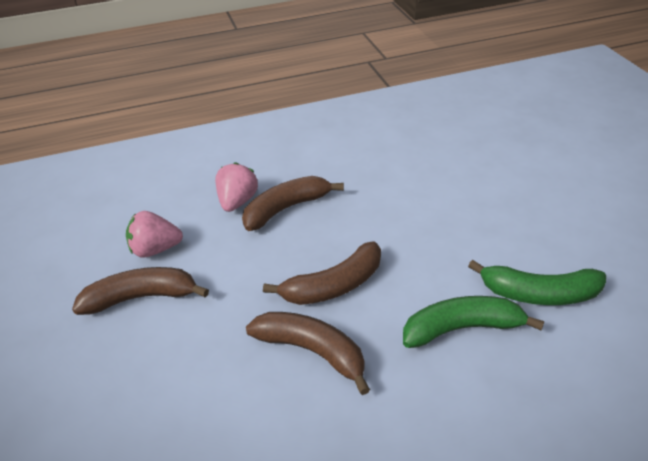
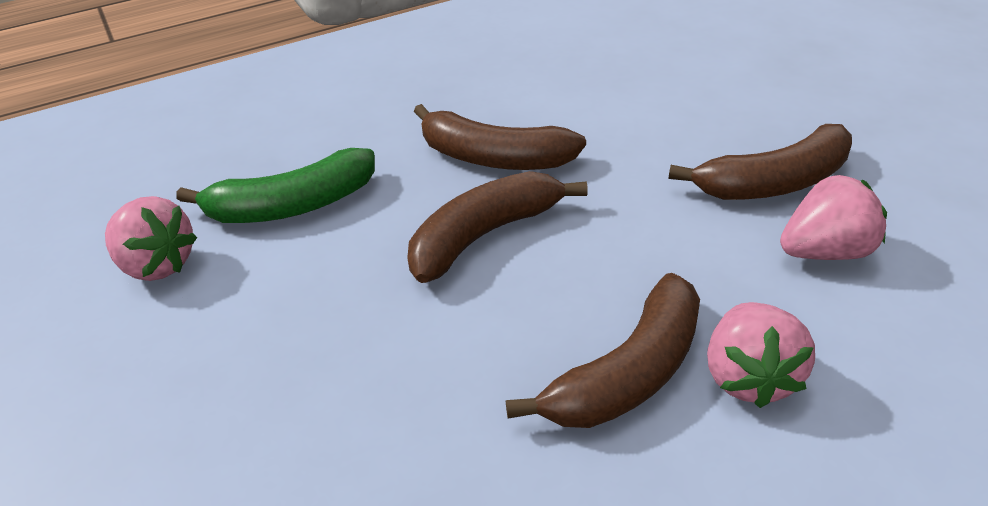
camera: 170 degrees right, 0 degrees up
(539, 294) = (157, 265): green banana -> pink strawberry

